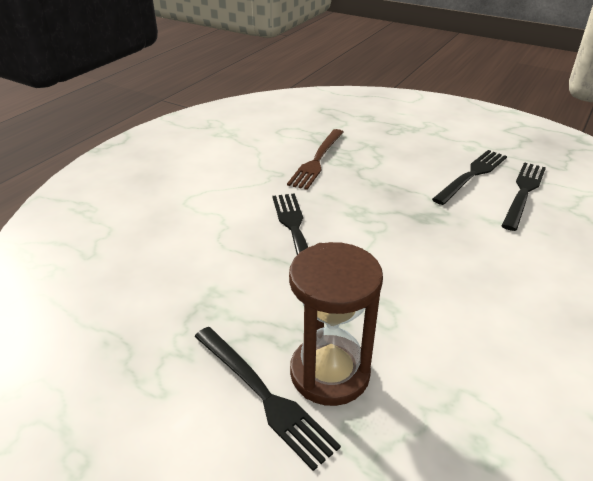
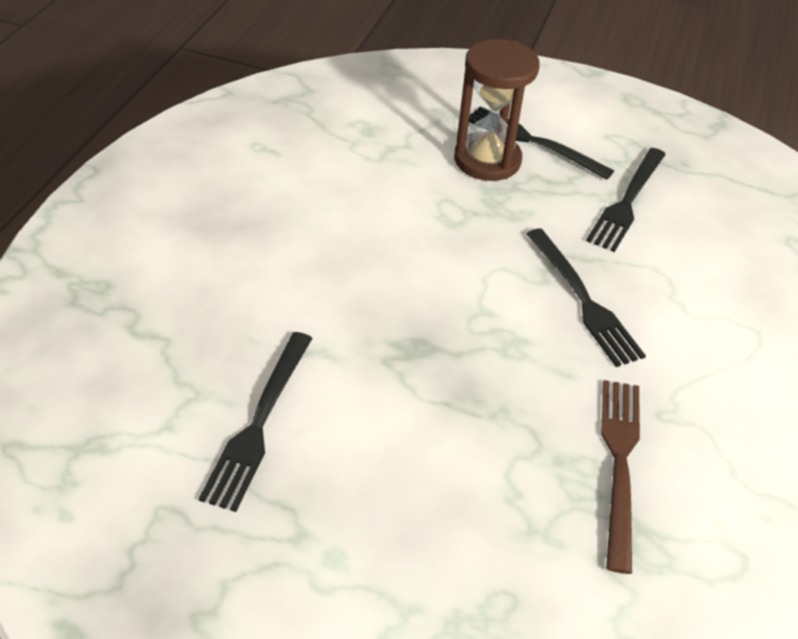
camera: 165 degrees right, 10 degrees up
(472, 175) = (339, 459): black fork -> black fork (627, 201)

